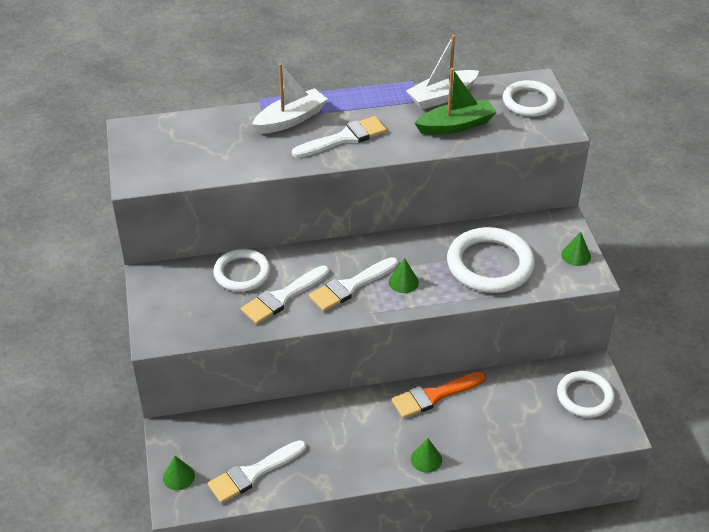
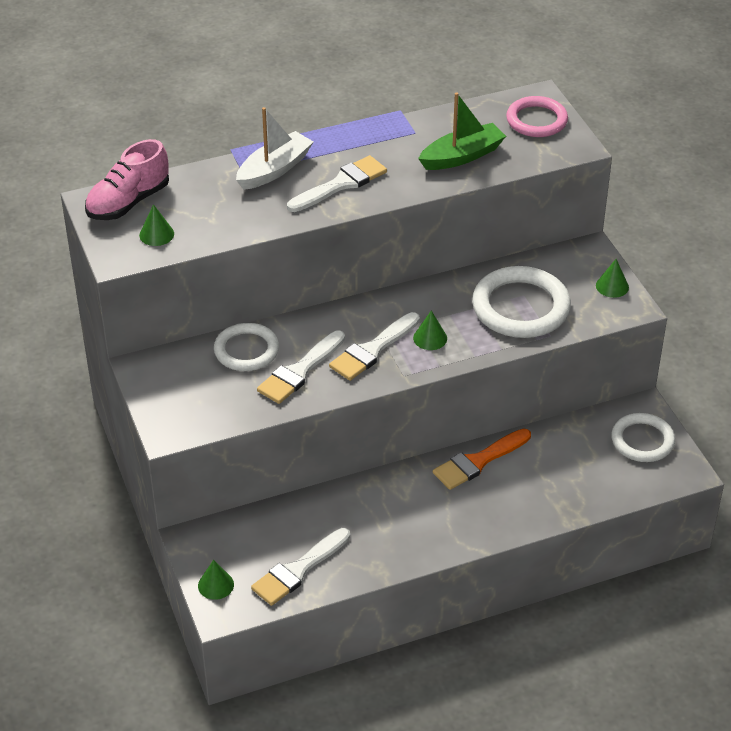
camera: 10 degrees left, 0 degrees up
(159, 134) = (128, 202): none -> pink shoe
(426, 459) = (485, 529): green cone -> green cone (156, 234)
(442, 97) = (438, 125): white boat -> none
(529, 102) = (536, 120): white ring -> pink ring

